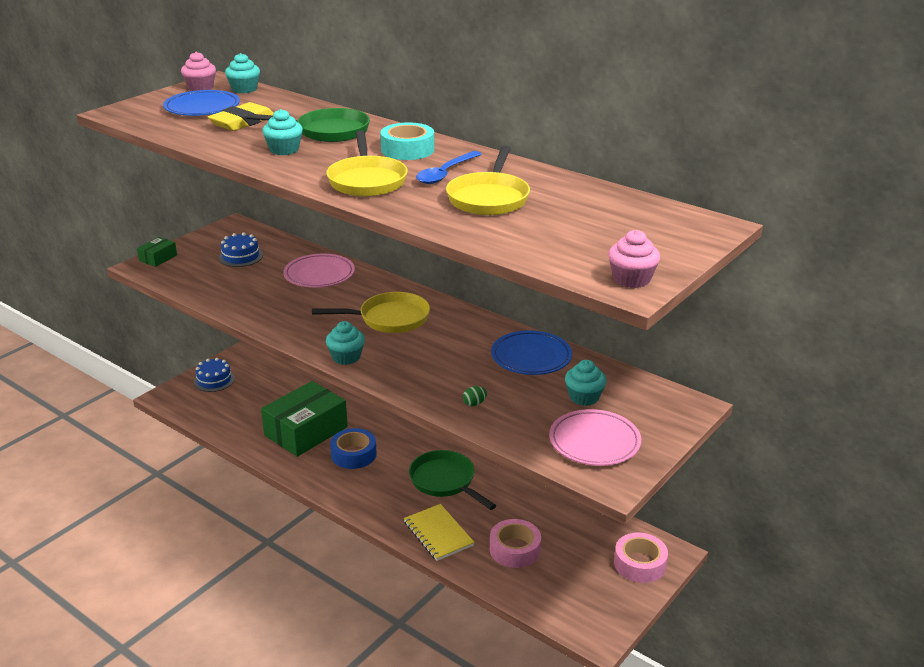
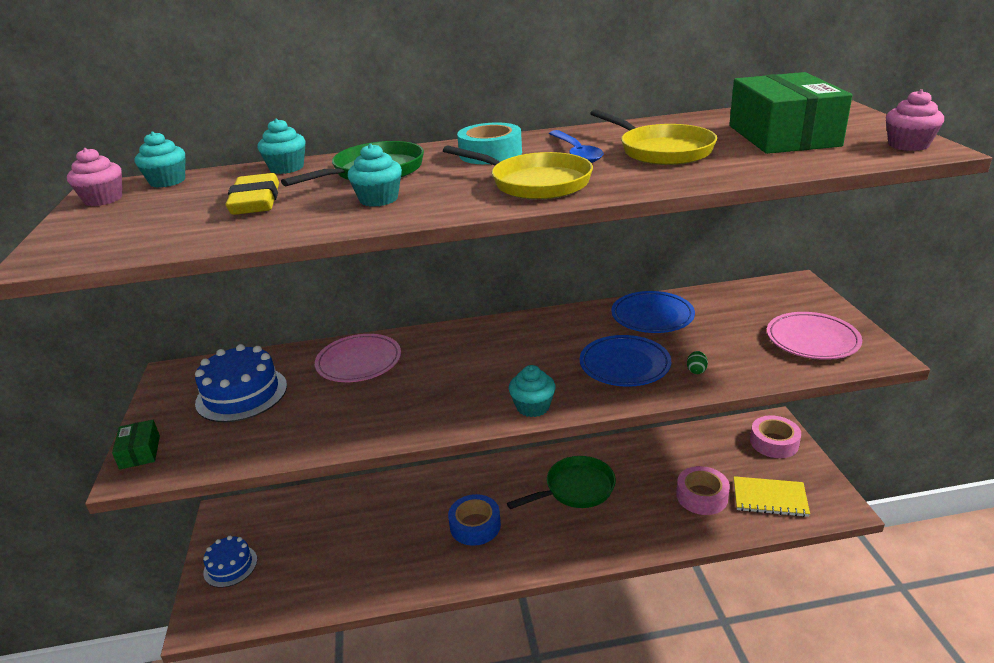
camera: 45 degrees left, 0 degrees up
(202, 108) = (163, 211): blue plate -> blue plate (624, 365)
(240, 256) = (241, 394): blue cake -> blue cake, size x1.54
(306, 431) = (402, 540): green box -> green box (783, 136)
(389, 319) = (498, 356): yellow pan -> none
(438, 534) = (640, 530): yellow notebook -> yellow notebook (769, 498)
(445, 481) = (576, 489): green pan -> green pan turned 150 degrees clockwise
(584, 397) = (740, 318): turquoise cupcake -> turquoise cupcake (287, 168)

